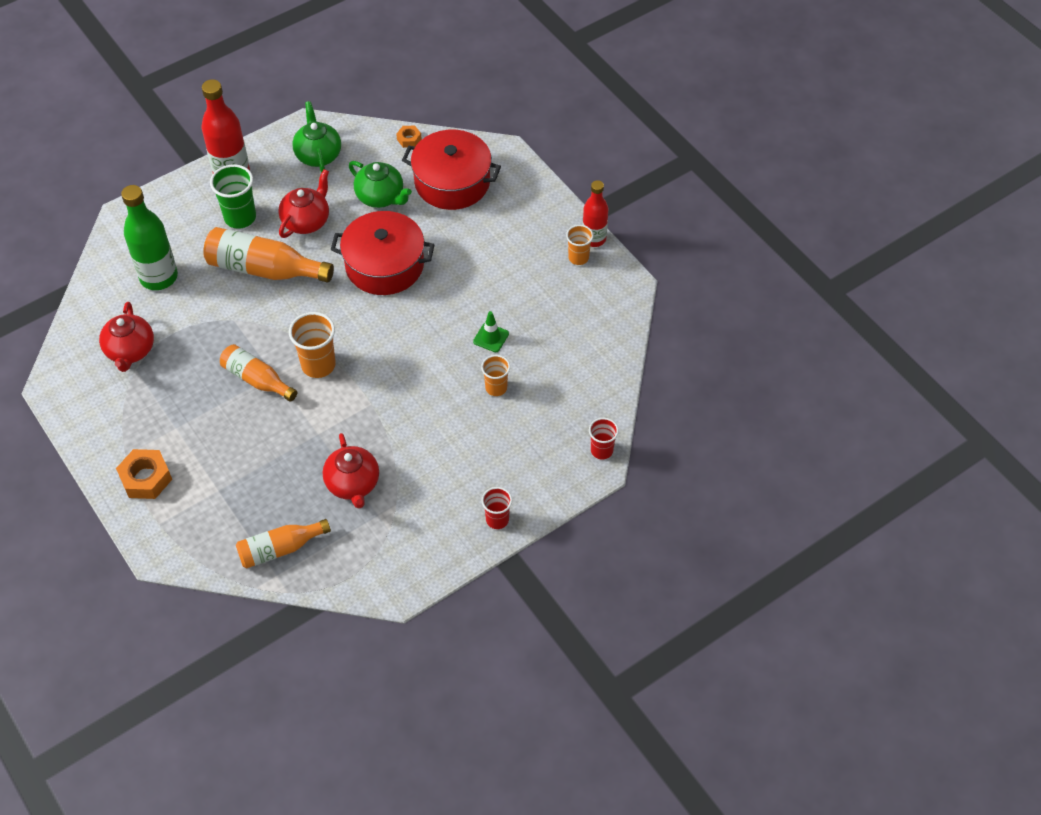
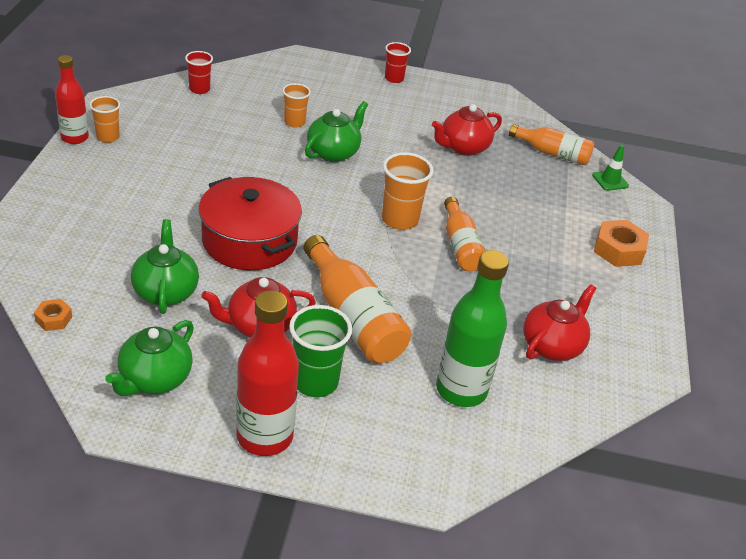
camera: 140 degrees left, 15 degrees down
(353, 484) = (463, 147): red teapot -> red teapot turned 150 degrees counterclockwise
(432, 384) = (333, 152): none -> green teapot
(452, 182) = (90, 253): red pot -> none
(491, 337) = (251, 145): green traffic cone -> green traffic cone (610, 180)
(601, 450) = (283, 60): red cup -> red cup (199, 89)

